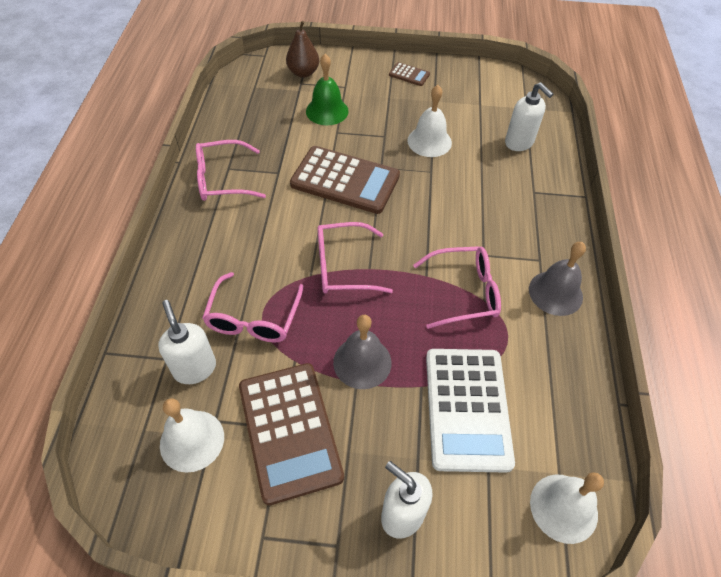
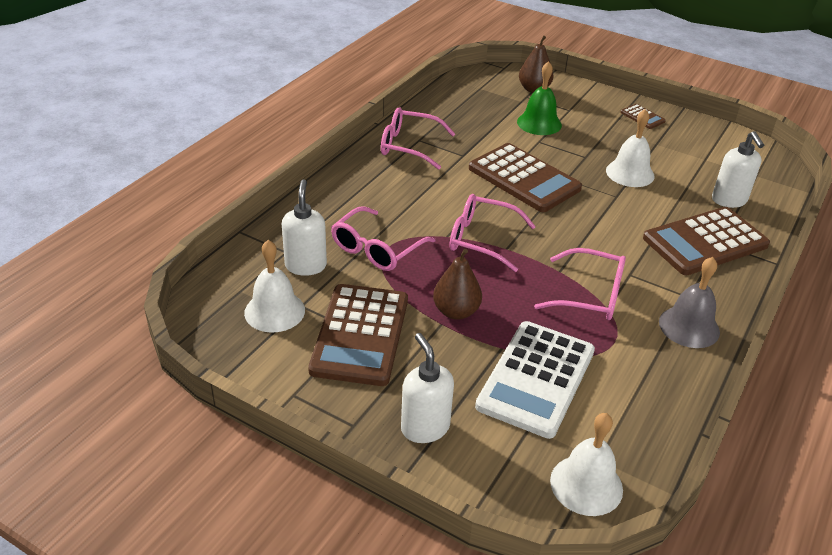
camera: 25 degrees right, 15 degrees down
(362, 362) = (456, 311): grey bell -> brown pear
(523, 195) = (705, 242): none -> brown calculator

